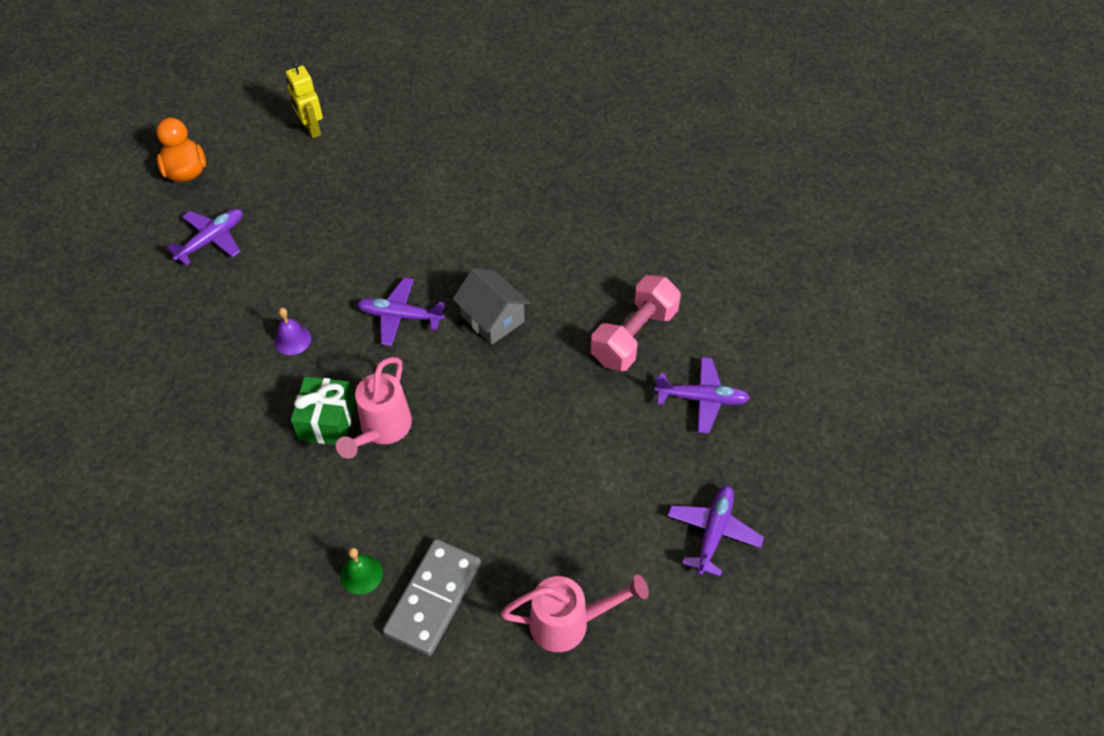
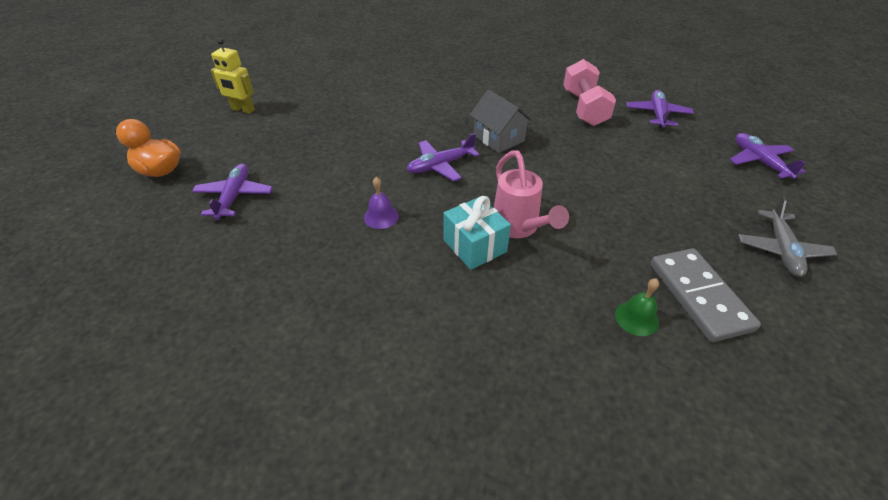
camera: 40 degrees left, 10 degrees down
(327, 421) = (474, 246): green gift -> turquoise gift
(492, 318) = (499, 138): grey house -> grey house turned 45 degrees clockwise
(569, 623) = (781, 250): pink watering can -> grey plane
(702, 399) = (657, 114): purple plane -> purple plane turned 45 degrees counterclockwise

